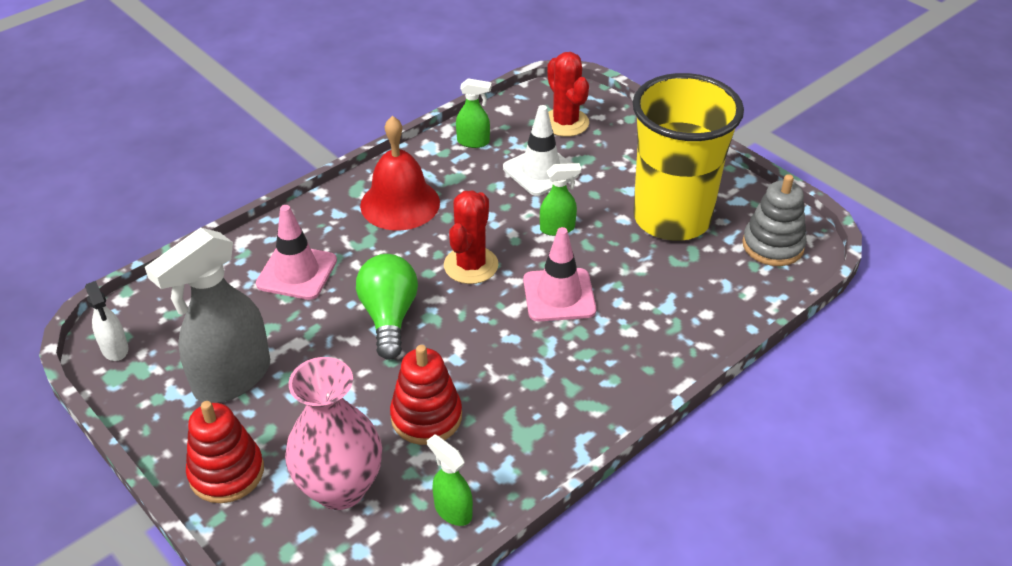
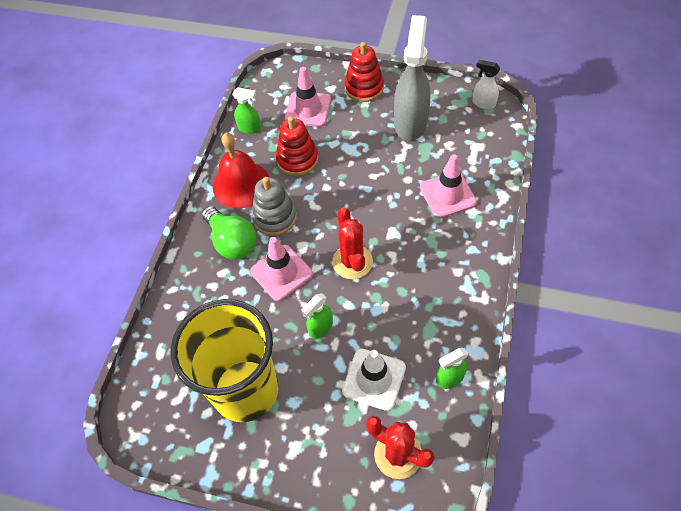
camera: 150 degrees right, 15 degrees up
(340, 488) = (308, 109): pink vase -> pink traffic cone
(389, 317) = (367, 199): green light bulb -> green light bulb (232, 242)
(400, 204) = (442, 282): red bell -> red bell (241, 184)
(773, 245) = (158, 409): grey stacking toy -> grey stacking toy (275, 217)

